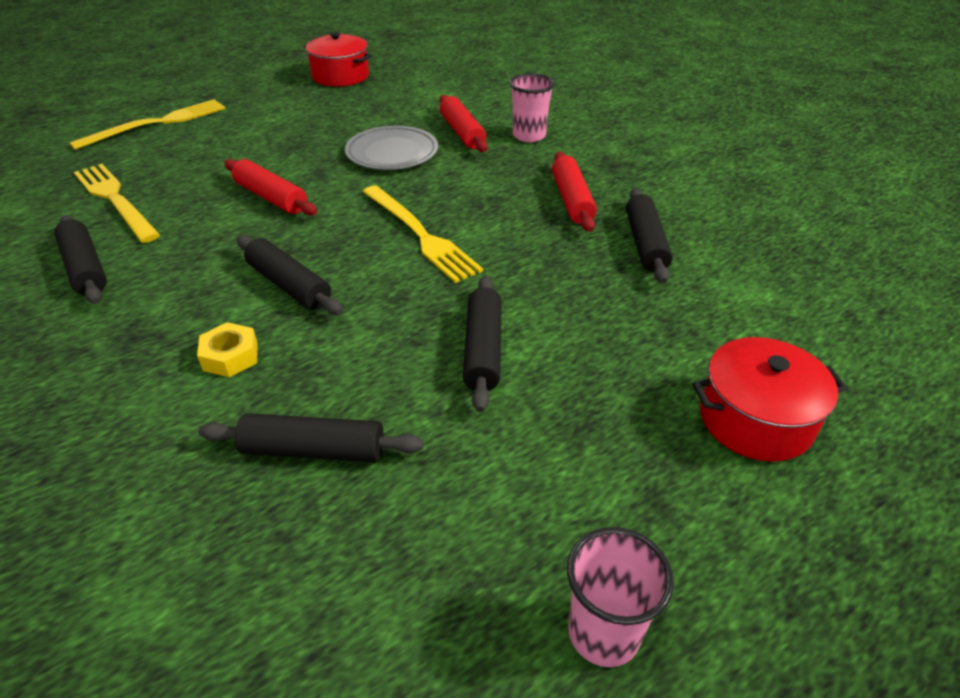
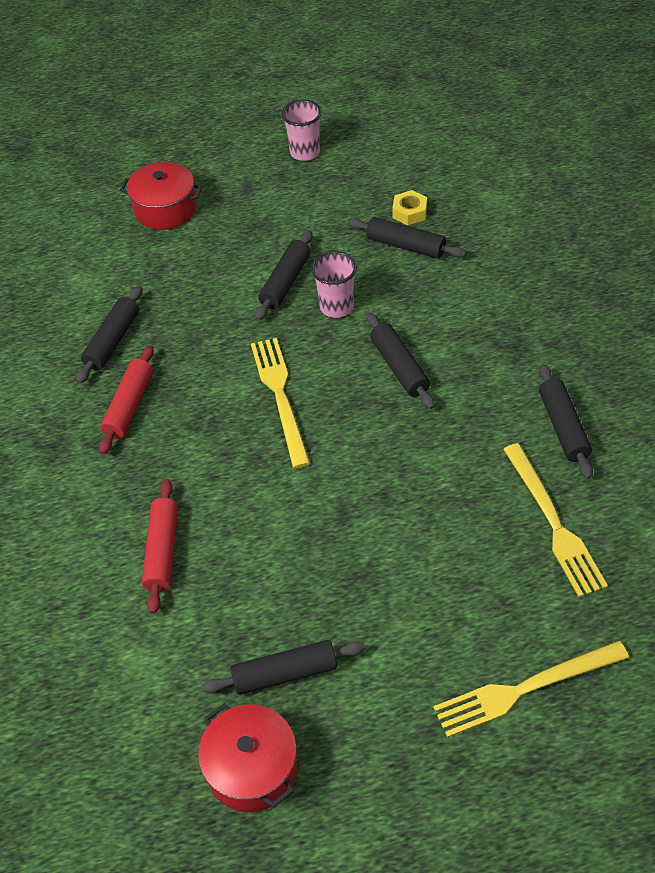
camera: 155 degrees left, 10 degrees up
(230, 356) = (447, 315): yellow nut -> yellow nut (409, 212)
(271, 197) = (398, 484): red rolling pin -> none
(335, 104) = (285, 673): none -> black rolling pin
(392, 153) = (256, 531): grey plate -> none
(529, 136) = (96, 522): pink cup -> pink cup (336, 307)

